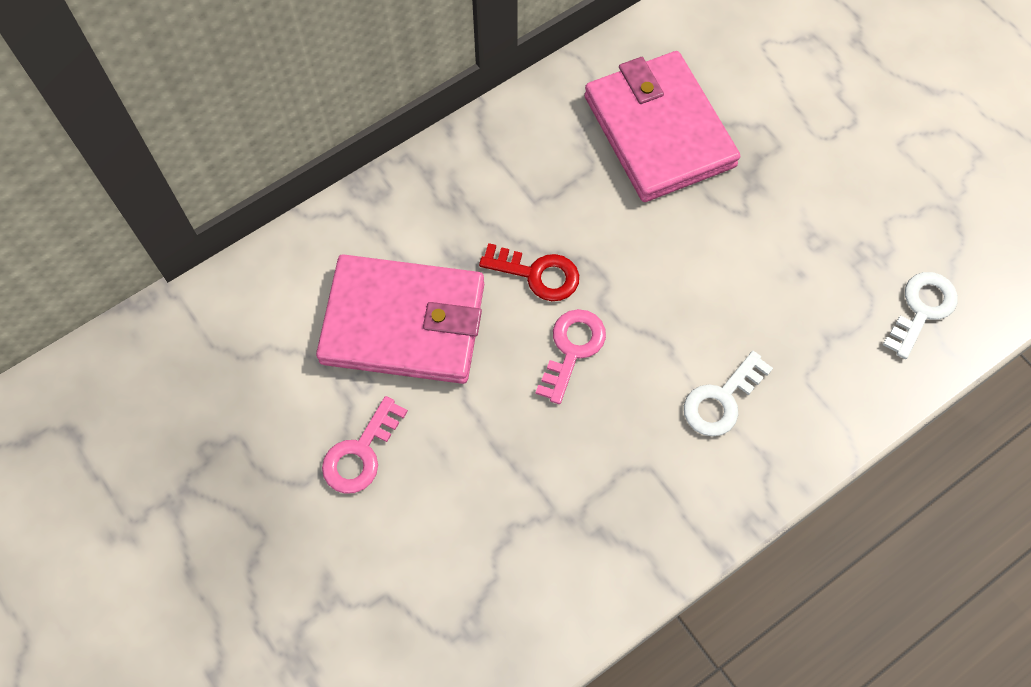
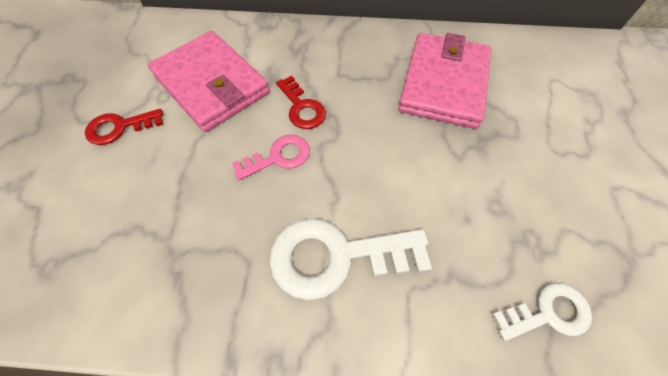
camera: 40 degrees right, 5 degrees down
(360, 453) = (119, 127): pink key -> red key
(721, 400) = (336, 257): white key -> white key, size x1.74

